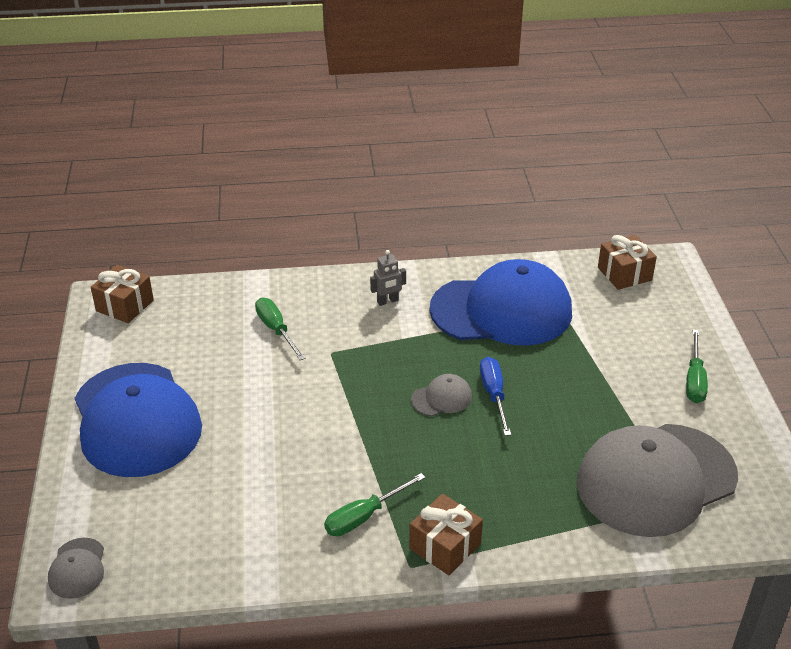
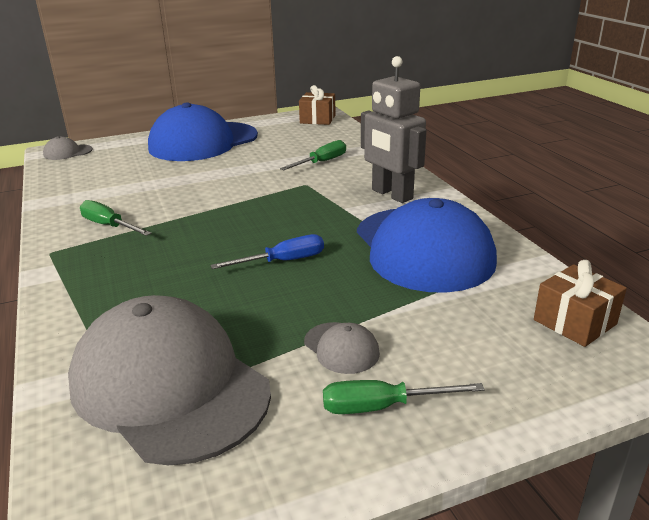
camera: 75 degrees right, 10 degrees down
(387, 301) = (391, 194): grey robot -> grey robot, size x2.16
(442, 398) = (267, 236): grey cap -> grey cap (341, 348)
(445, 546) = (70, 264): brown gift -> none

